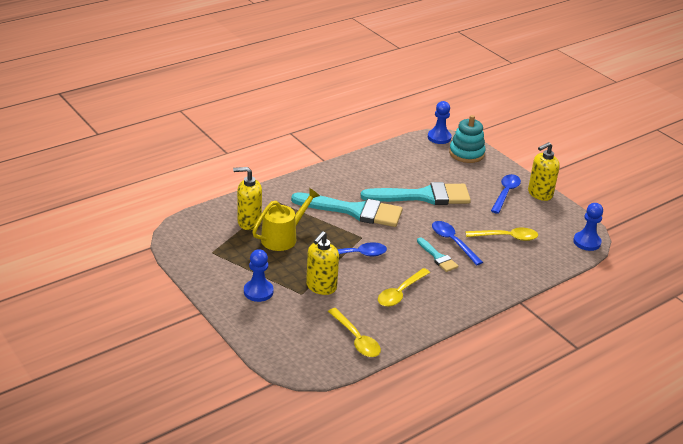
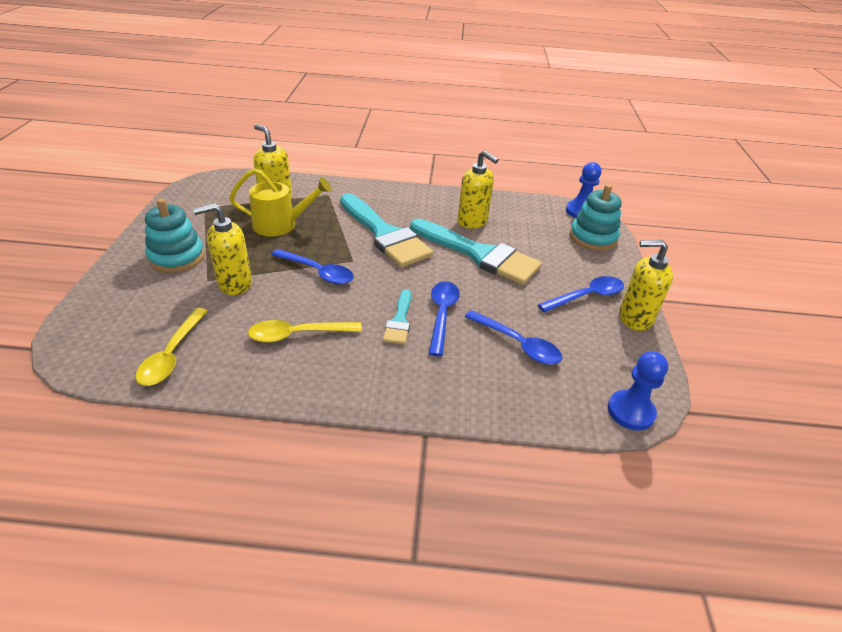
camera: 40 degrees right, 5 degrees up
(258, 292) = (177, 257): blue pawn -> turquoise stacking toy
(390, 176) = (472, 221): none -> yellow soap dispenser
(506, 237) = (517, 344): yellow spoon -> blue spoon

